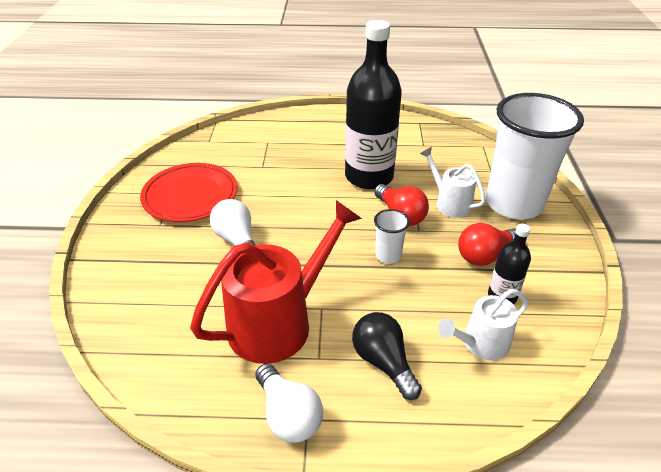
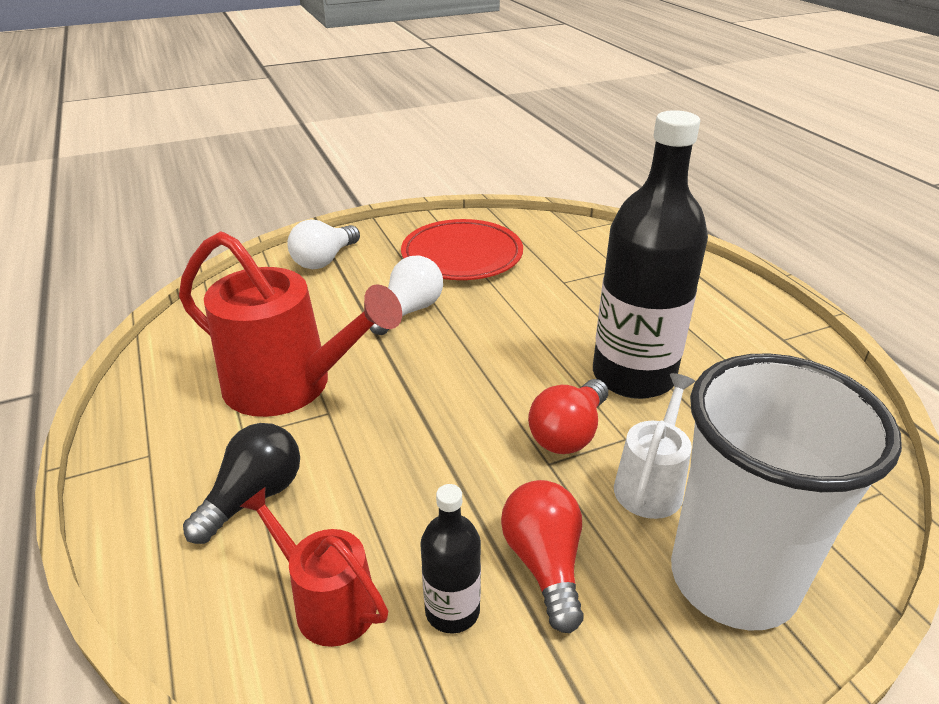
camera: 65 degrees right, 5 degrees down
(288, 415) = (152, 437): white light bulb -> white light bulb (324, 260)
(388, 256) = (465, 445): white cup -> none
(480, 344) = (327, 602): white watering can -> red watering can
(485, 255) = (544, 564): red light bulb -> red light bulb turned 45 degrees clockwise

